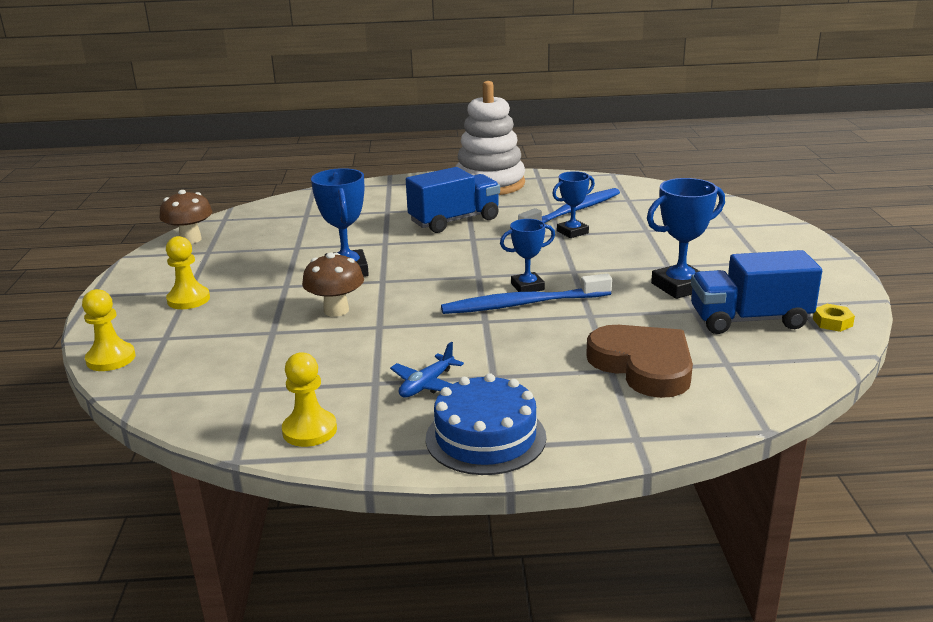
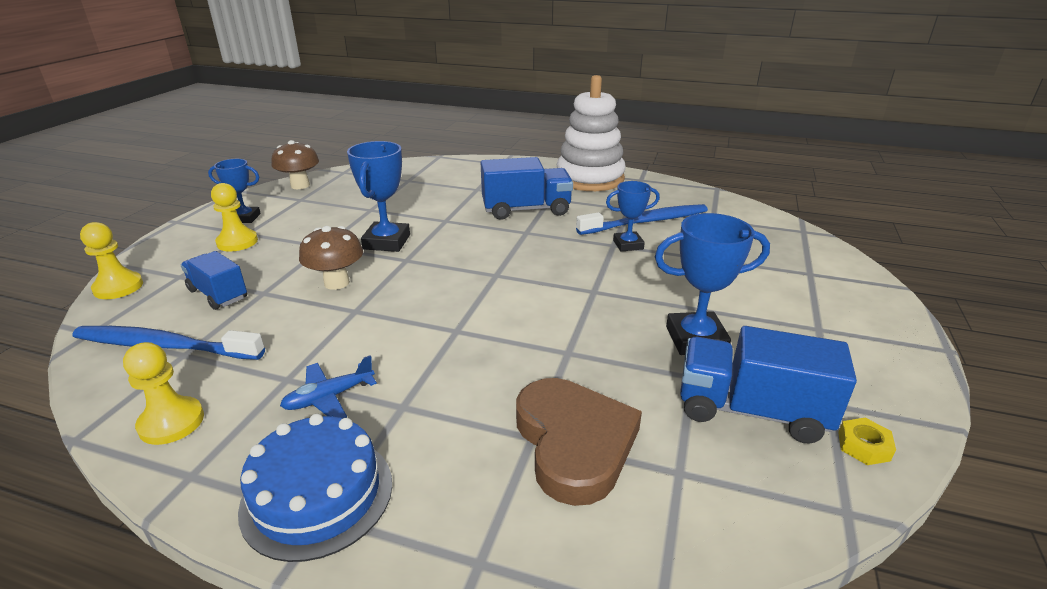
camera: 20 degrees right, 5 degrees up
(228, 342) = (218, 294): none -> blue truck
(523, 304) = (510, 319): blue toothbrush -> blue toothbrush (165, 346)
(527, 287) = (532, 299): blue trophy -> blue trophy (245, 218)

